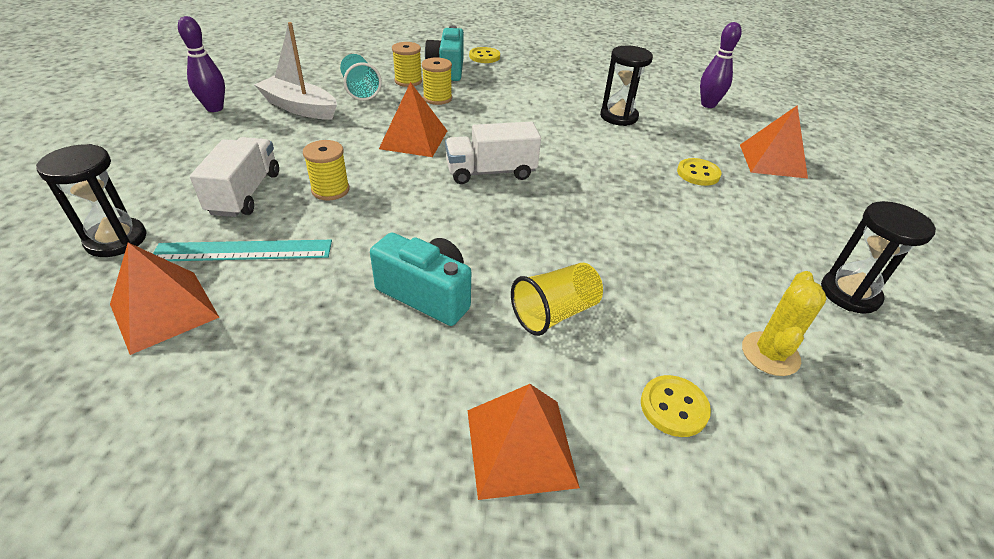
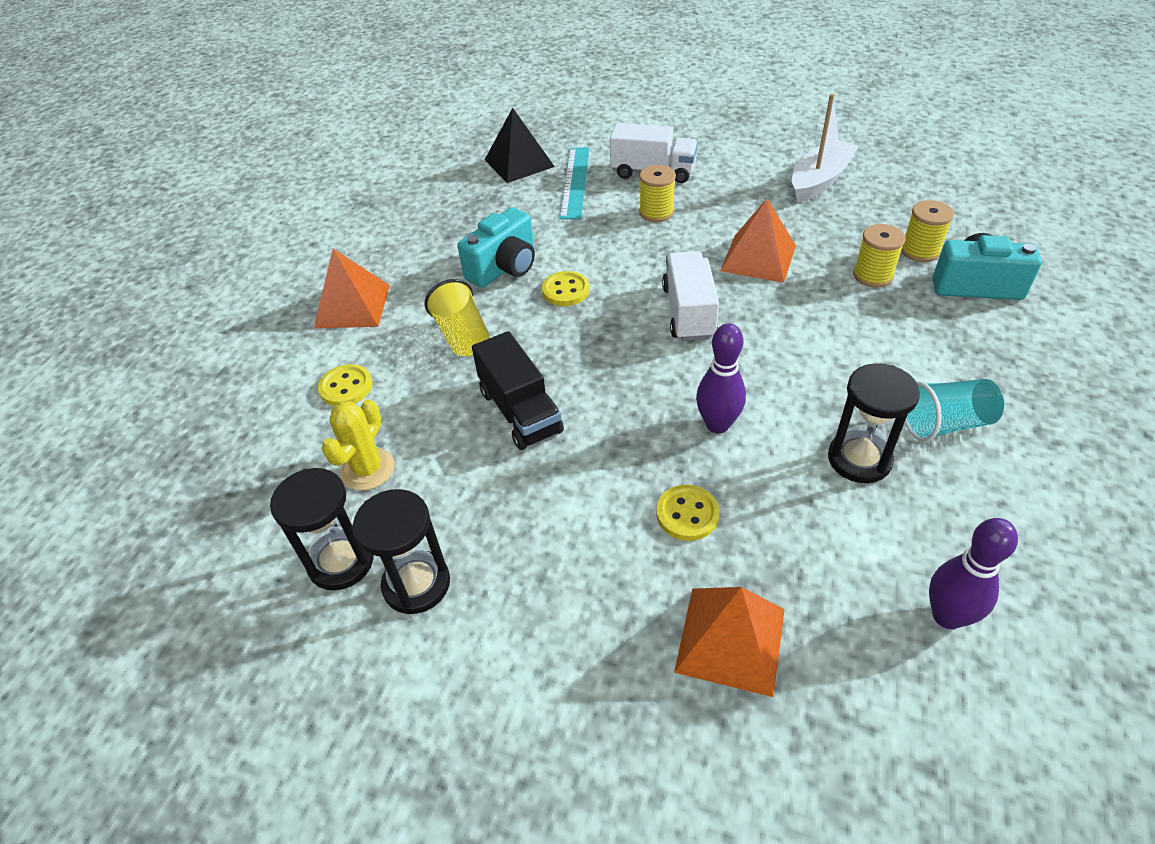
camera: 105 degrees right, 5 degrees up
(116, 240) = (597, 132): black hourglass -> black hourglass (341, 562)
(164, 310) = (519, 163): orange pyramid -> black pyramid
(215, 108) = (806, 135): purple bowling pin -> purple bowling pin (717, 424)
(360, 90) = (878, 216): turquoise cup -> turquoise cup (945, 424)
(484, 57) = (1050, 325): yellow button -> yellow button (565, 290)
(645, 257) = (520, 411): none -> black truck
(770, 354) = (368, 469): yellow cactus -> yellow cactus turned 75 degrees clockwise

